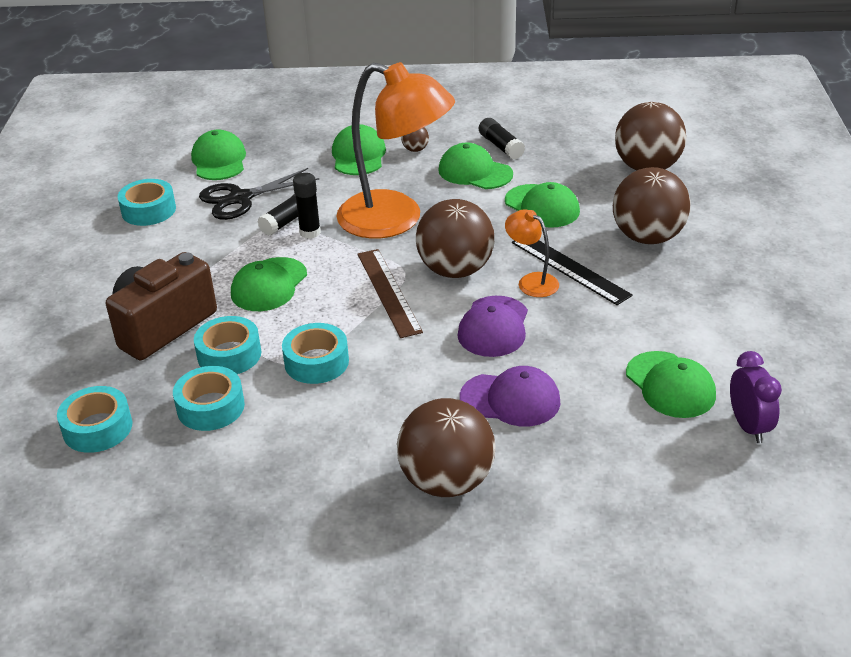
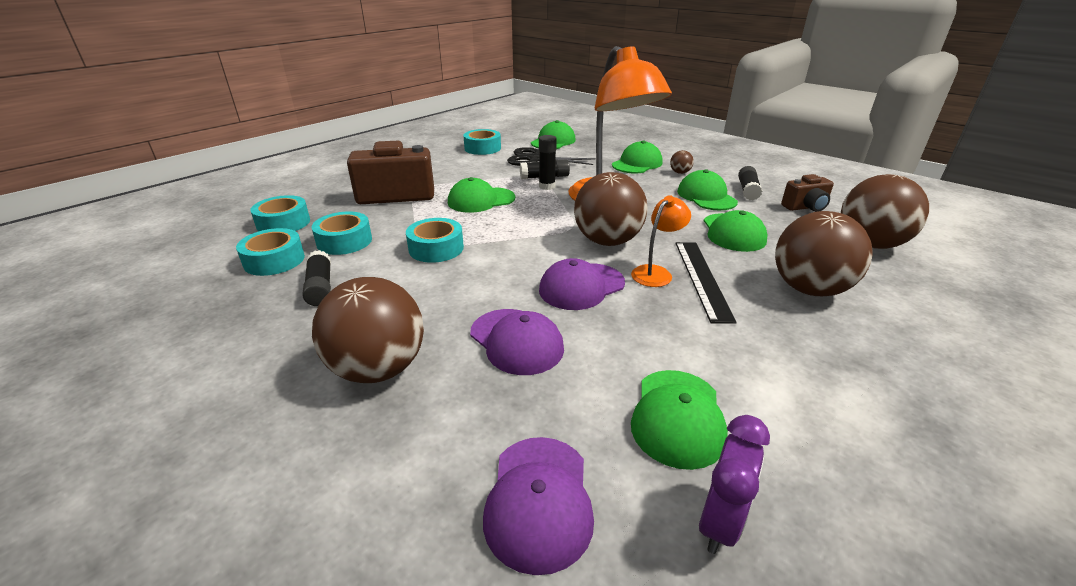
camera: 40 degrees right, 5 degrees down
(229, 354) = (401, 222): turquoise tape -> turquoise tape (274, 260)
(278, 459) = (320, 287): none -> black glue stick
(388, 292) = (542, 233): brown ruler -> none
(531, 281) = (656, 272): orange lamp -> orange lamp turned 45 degrees clockwise
(567, 146) = (805, 207): none -> brown camera
(657, 480) = (539, 501): none -> purple cap

